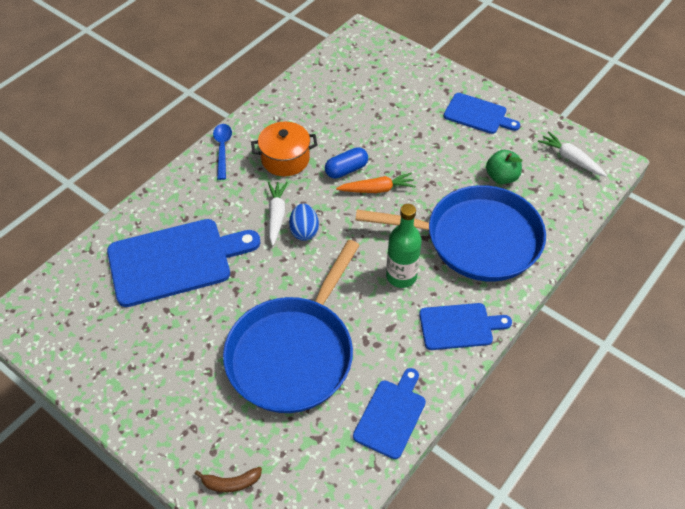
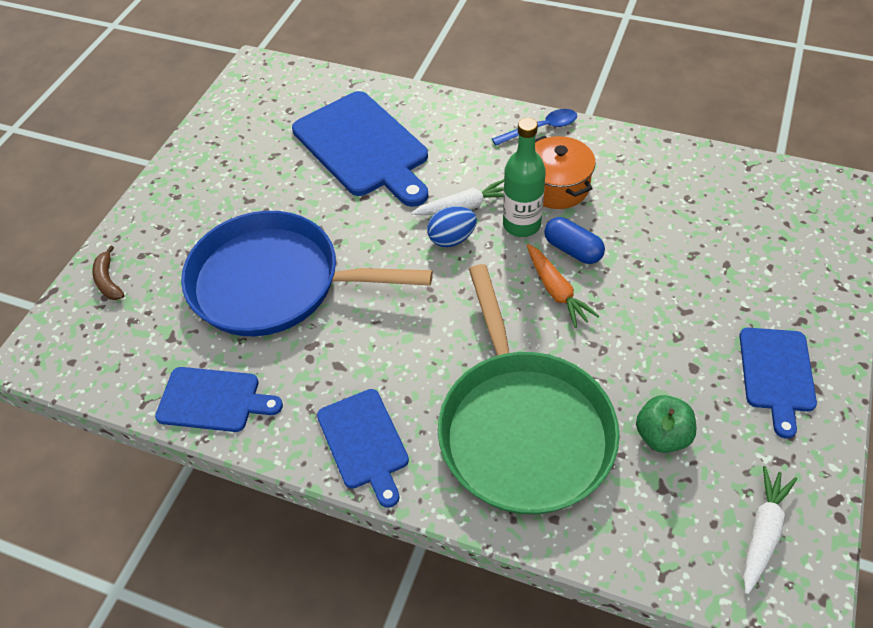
camera: 75 degrees right, 0 degrees up
(401, 276) = (422, 356): green bottle -> green bottle (521, 225)
(476, 239) = (523, 429): blue pan -> green pan

